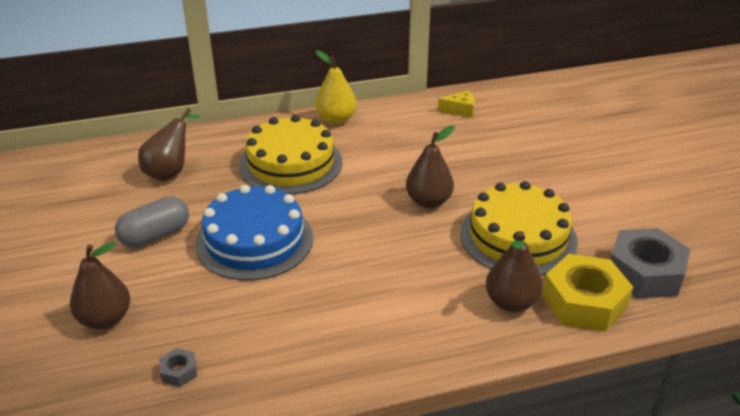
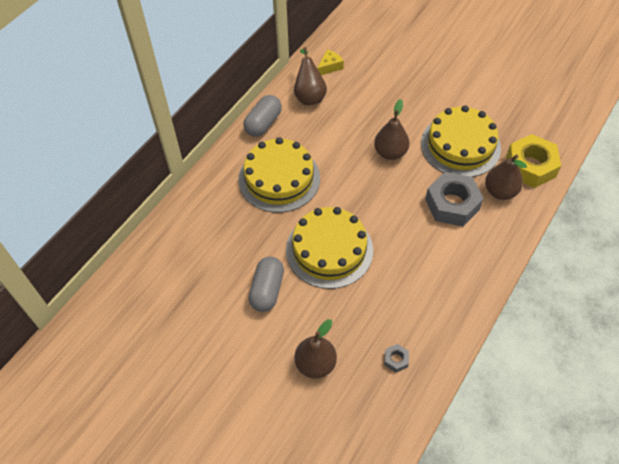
camera: 40 degrees left, 20 degrees up
(170, 172) = (211, 238): brown pear -> brown pear (309, 96)
(254, 240) = (329, 250): blue cake -> yellow cake
(336, 119) = (263, 123): yellow pear -> grey capsule
(644, 273) = (538, 127): grey nut -> grey nut (452, 204)

